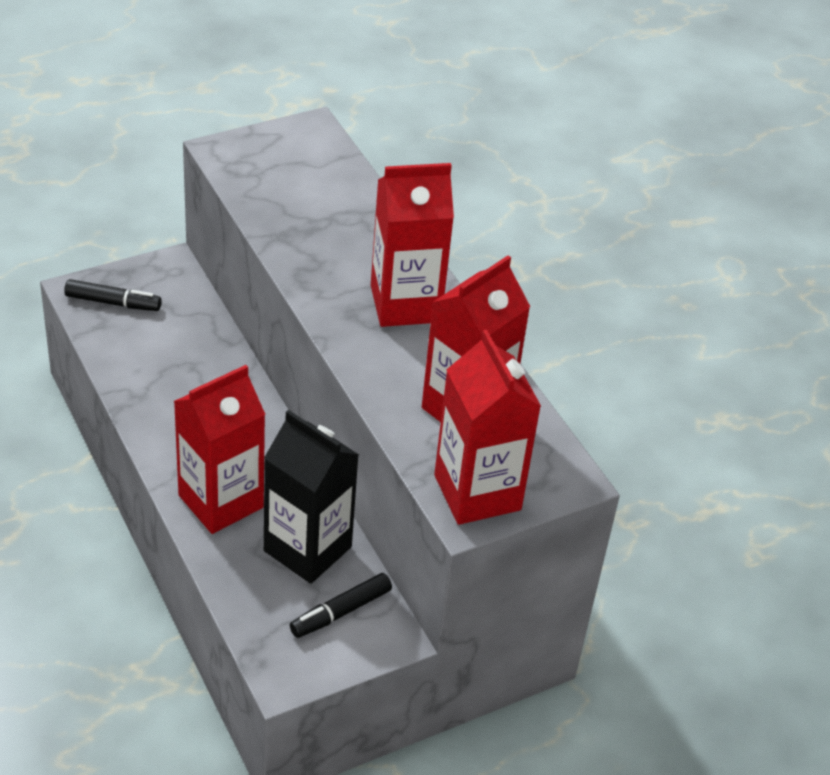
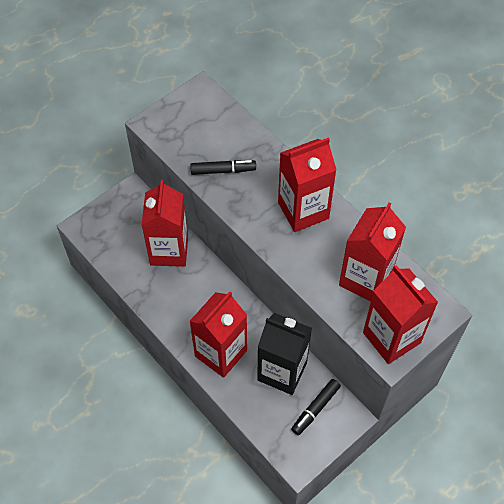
camera: 10 degrees left, 15 degrees up
(113, 302) = (106, 229): black marker -> black marker (223, 170)
(196, 351) = (169, 250): none -> red carton

